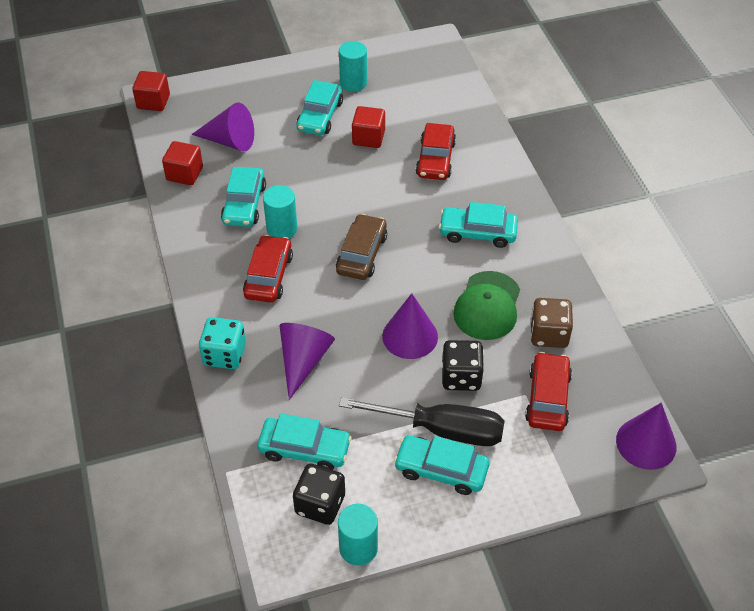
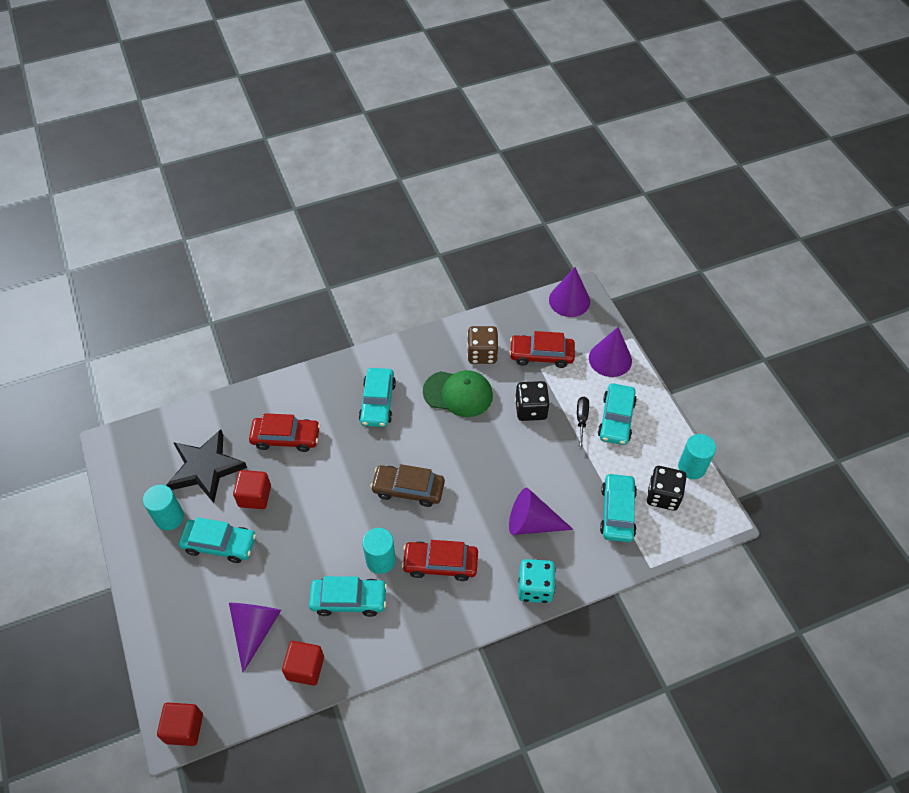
camera: 95 degrees left, 5 degrees up
(404, 104) = (206, 468): none -> black star
(410, 336) = (495, 446): purple cone -> purple cone (610, 359)
(442, 430) = (581, 419): black screwdriver -> black screwdriver, size x0.48

